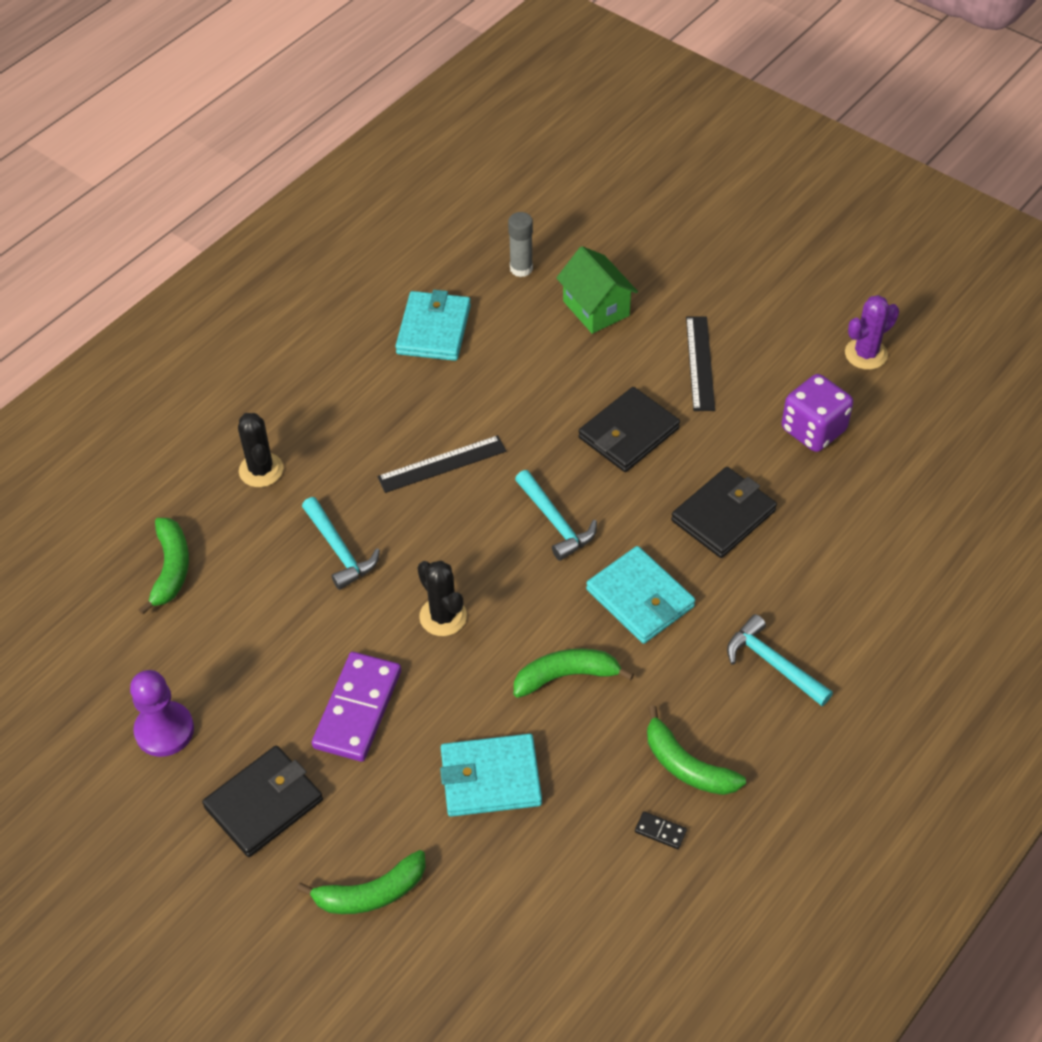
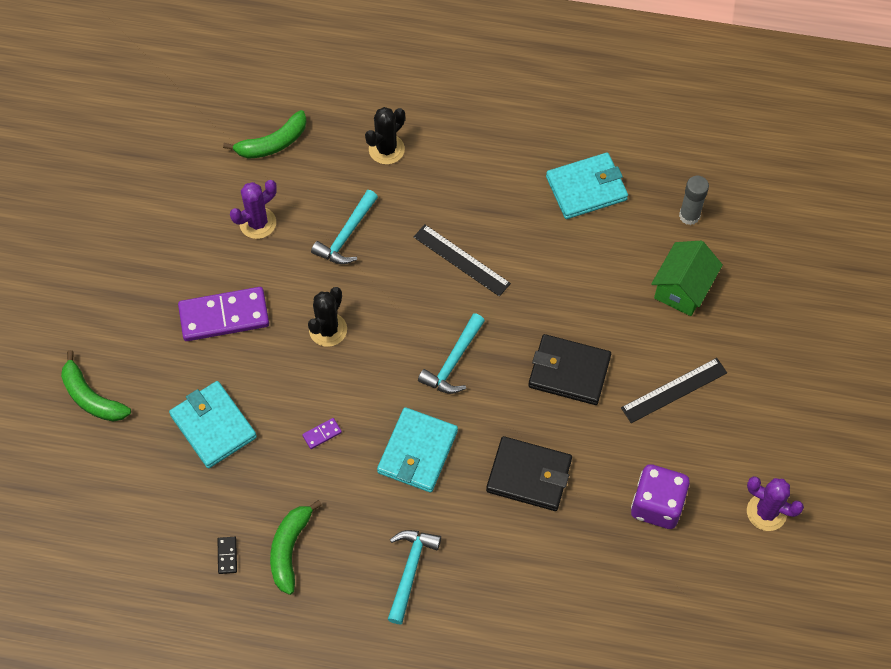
camera: 60 degrees right, 10 degrees up
(164, 730) = (148, 212): purple pawn -> none
(262, 626) = (258, 223): none -> purple cactus
(264, 803) = (124, 299): black wallet -> none
(566, 676) = (322, 434): green banana -> purple domino

